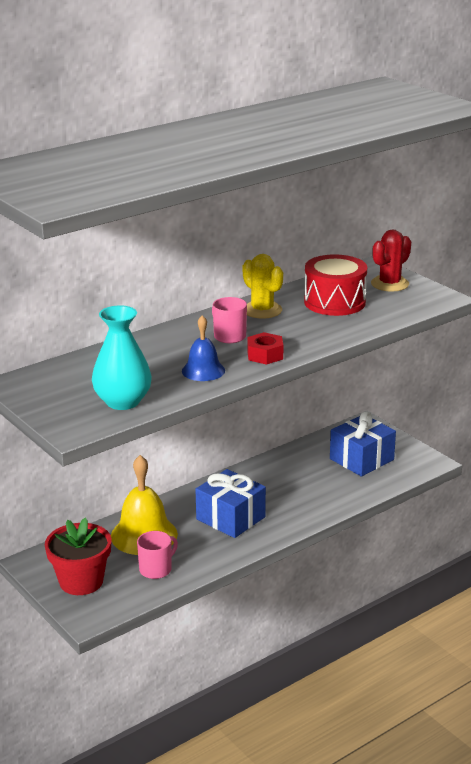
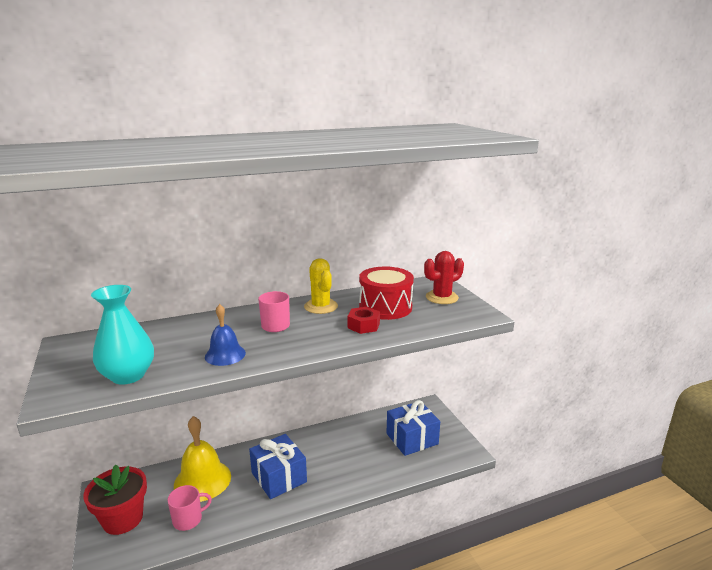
camera: 15 degrees right, 5 degrees down
(265, 355) = (290, 347): red nut -> red nut (363, 325)

